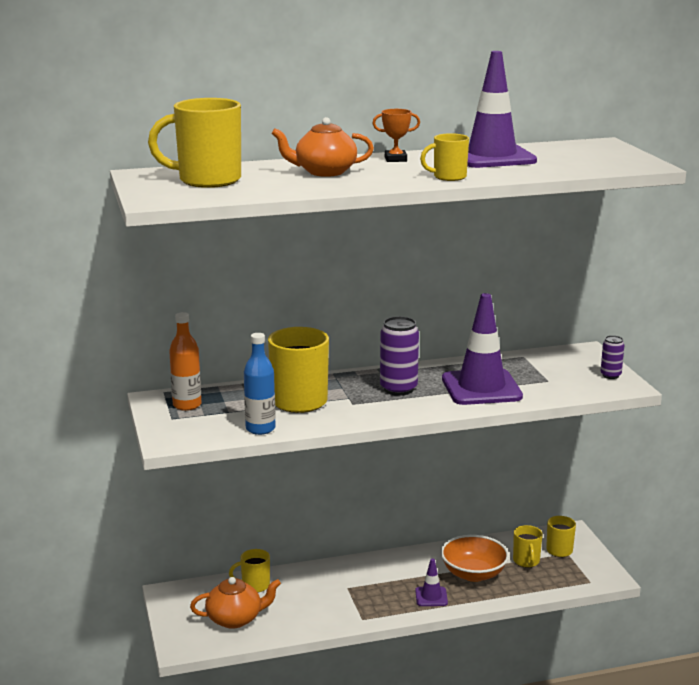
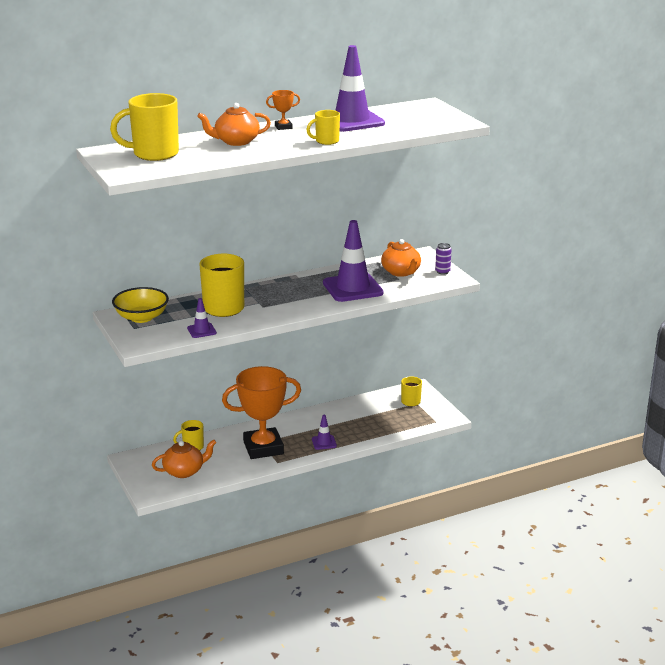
camera: 10 degrees left, 5 degrees up
(187, 405) = (141, 317): orange bottle -> yellow bowl
(260, 429) = (201, 330): blue bottle -> purple traffic cone
(348, 596) = (263, 448): none -> orange trophy
(398, 389) = (293, 293): purple can -> none
(473, 574) = (351, 424): orange bowl -> none
(526, 561) = (388, 411): yellow mug -> none
(552, 372) = (401, 272): none -> orange teapot

